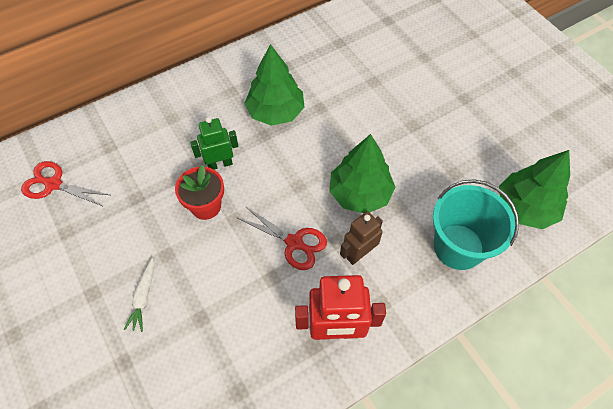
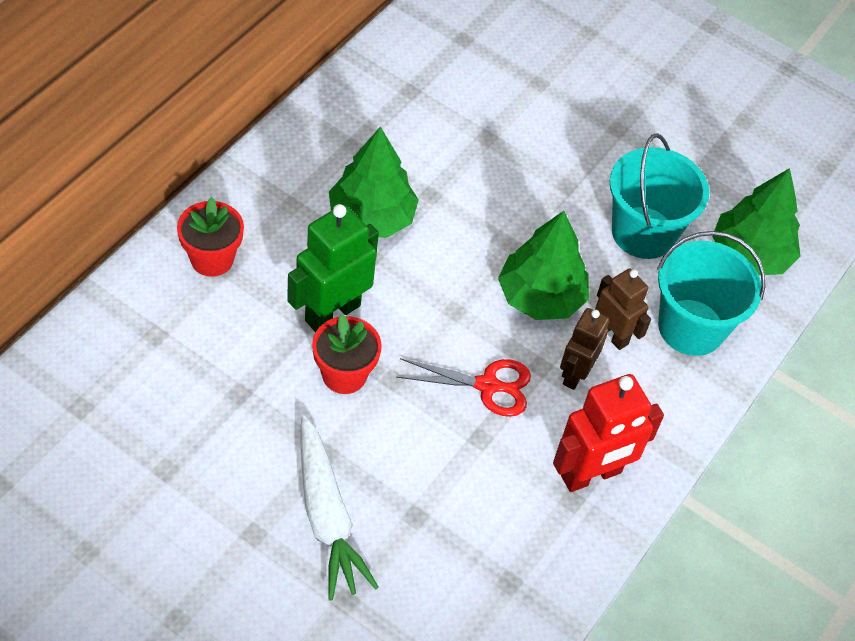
camera: 30 degrees left, 5 degrees down
(53, 184) = (105, 411): red scissors -> none
(144, 297) = (327, 515): white carrot -> white carrot, size x1.86
(167, 111) = (212, 259): none -> red flower pot
(220, 164) = (332, 312): green robot -> green robot, size x1.56
(398, 234) = (612, 334): none -> brown robot
(452, 170) = (643, 232): none -> turquoise bucket

